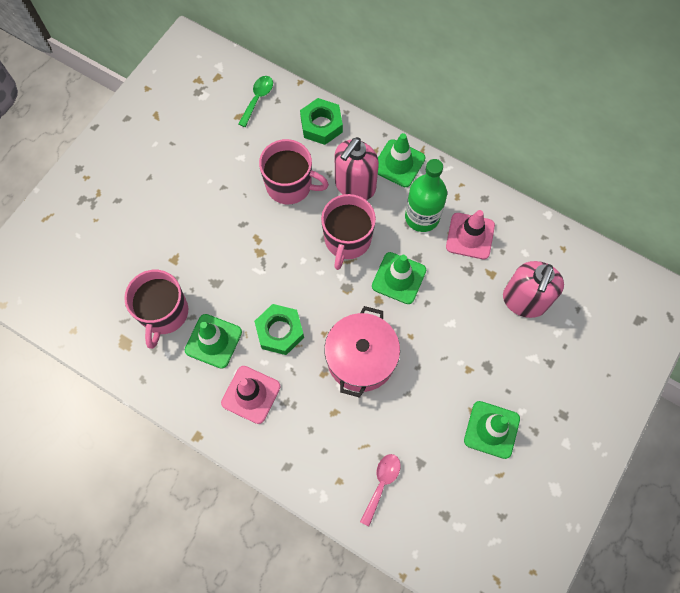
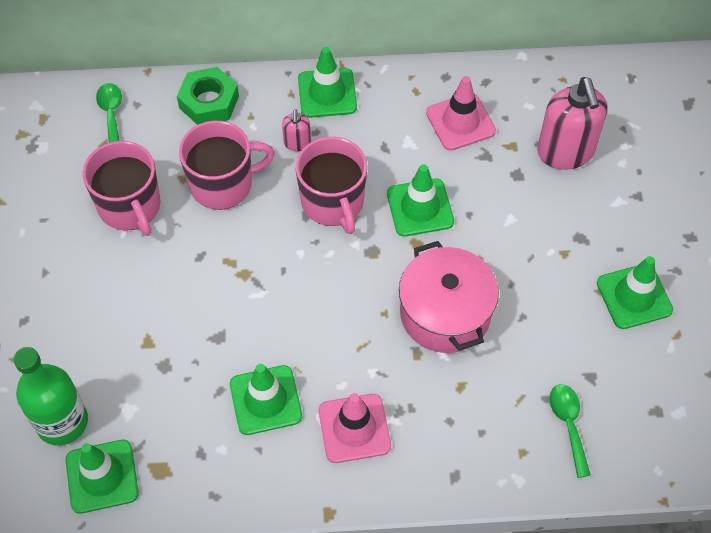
camera: 35 degrees left, 10 degrees down
(91, 324) = (102, 476): none -> green traffic cone
(164, 313) = (182, 407): pink mug -> pink mug (130, 206)
(280, 331) = (334, 342): green nut -> none
(355, 186) = (297, 143): pink soap dispenser -> pink soap dispenser, size x0.47
(381, 484) = (568, 425): pink spoon -> green spoon
(422, 217) = (395, 132): green bottle -> green bottle (62, 422)

